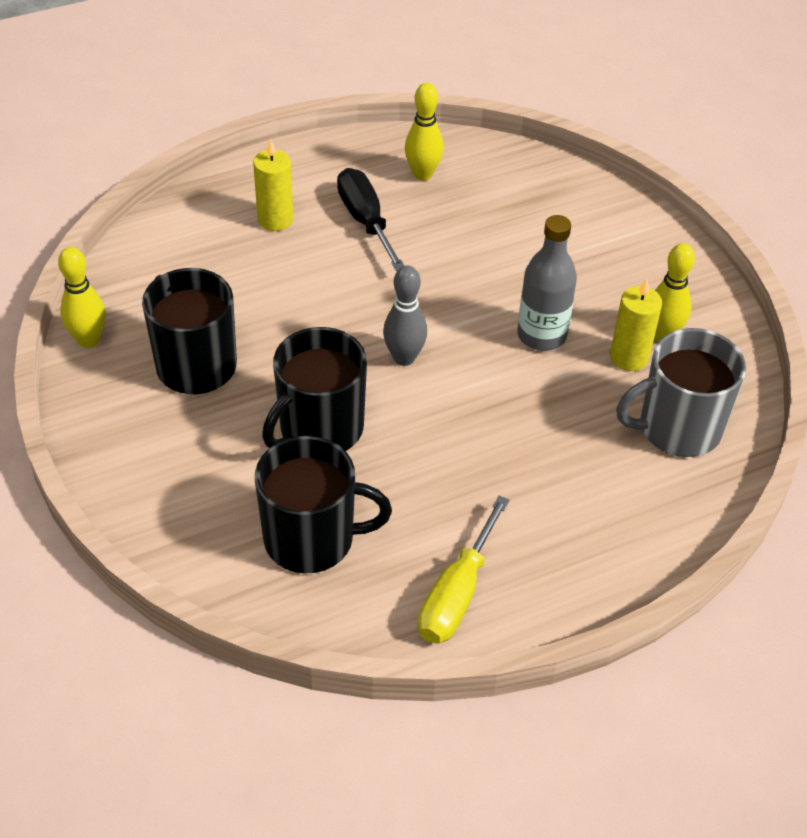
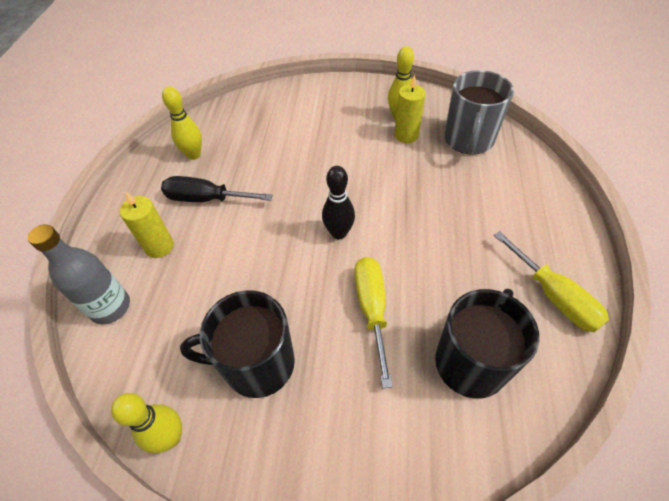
camera: 55 degrees left, 5 degrees up
(319, 429) = (372, 309): black mug -> yellow screwdriver
(404, 358) = (339, 233): grey bowling pin -> black bowling pin
(541, 335) = (365, 162): grey bottle -> grey bottle (110, 307)

